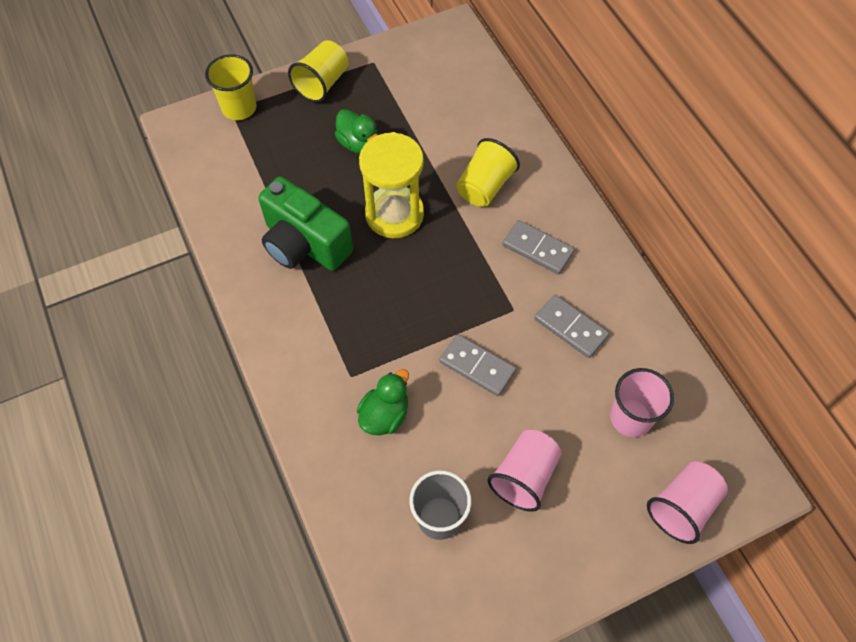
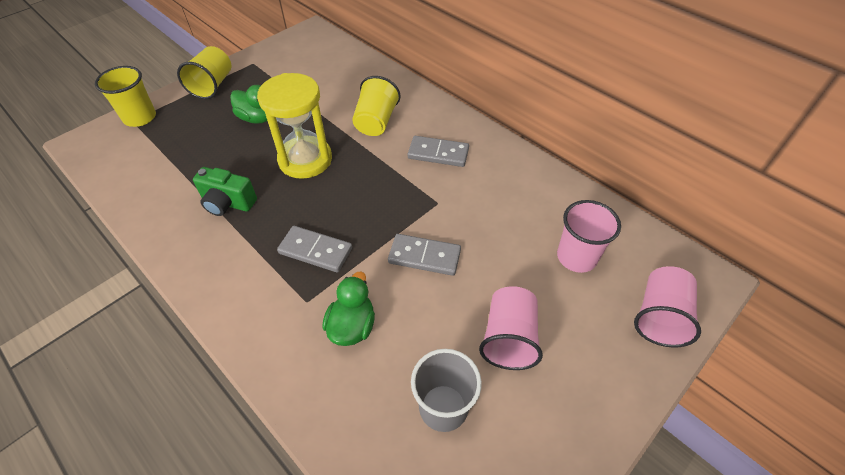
camera: 20 degrees left, 10 degrees down
(304, 244) = (228, 203): green camera -> green camera, size x0.61
(570, 328) = (492, 203): grey domino -> grey domino (315, 251)

